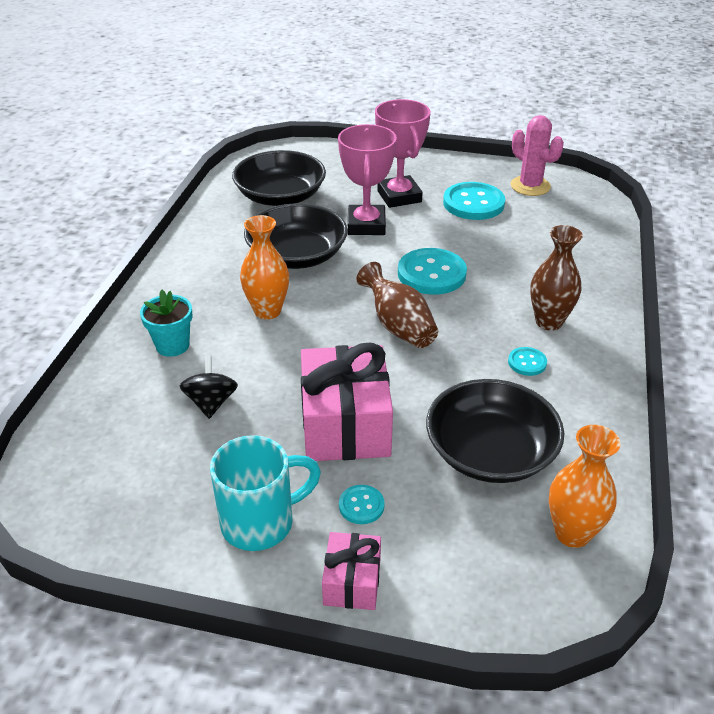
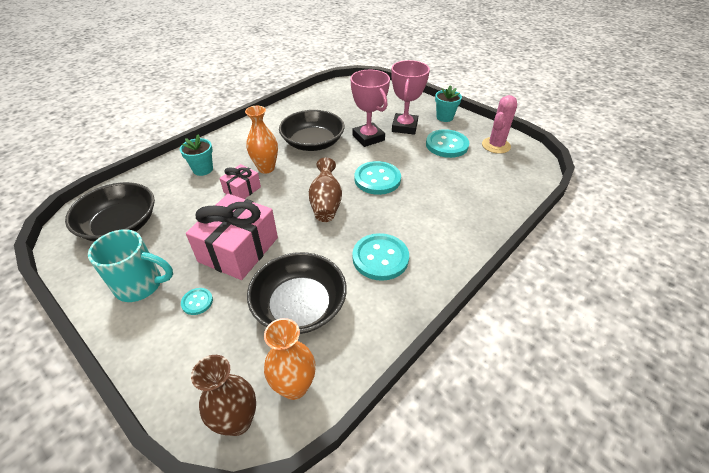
camera: 30 degrees right, 5 degrees up
(211, 402) = (188, 207): black spinning top -> none
(280, 196) = (338, 107): black bowl -> black bowl (120, 225)
(352, 582) = (146, 345): pink gift -> pink gift (242, 190)
(366, 225) = (368, 138): pink trophy -> pink trophy turned 60 degrees counterclockwise
(437, 169) = (444, 117): none -> turquoise flower pot
(527, 362) = (380, 258): turquoise button -> turquoise button, size x2.04
(530, 186) = (496, 145): pink cactus -> pink cactus turned 45 degrees clockwise
(549, 322) = (421, 237): brown vase -> brown vase (237, 421)

